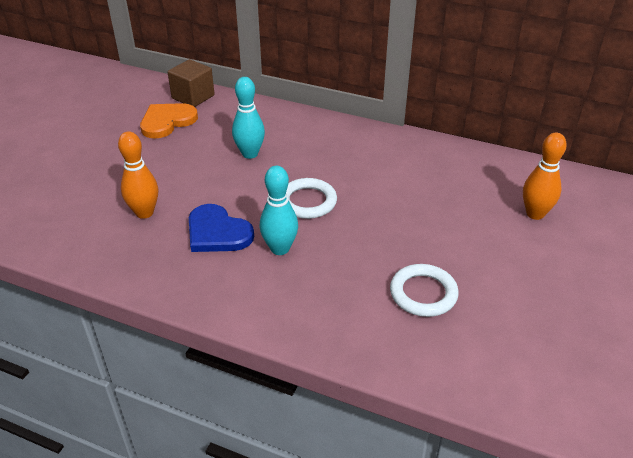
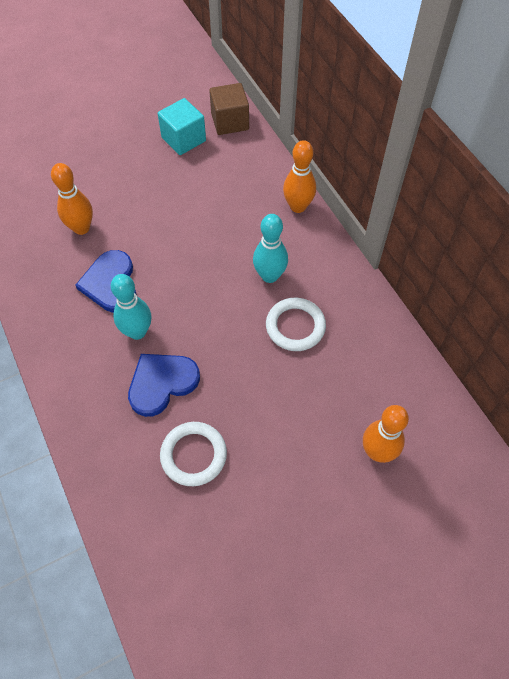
camera: 40 degrees right, 20 degrees up
(167, 121) = (183, 139): orange heart -> turquoise cube
(250, 154) = (211, 217): turquoise bowling pin -> turquoise bowling pin (269, 276)
(307, 118) = (298, 206): none -> orange bowling pin
(307, 202) = (204, 300): white ring -> white ring (295, 326)
(341, 267) = (162, 383): none -> blue heart

